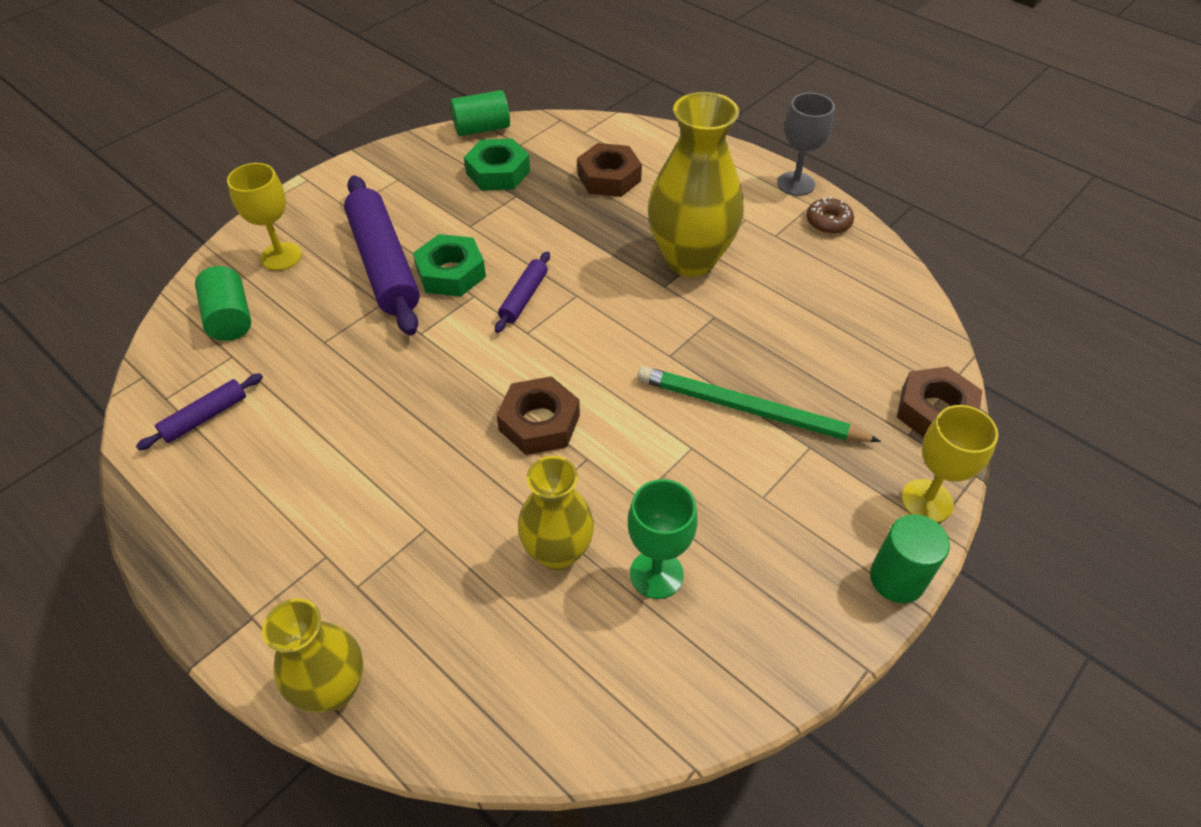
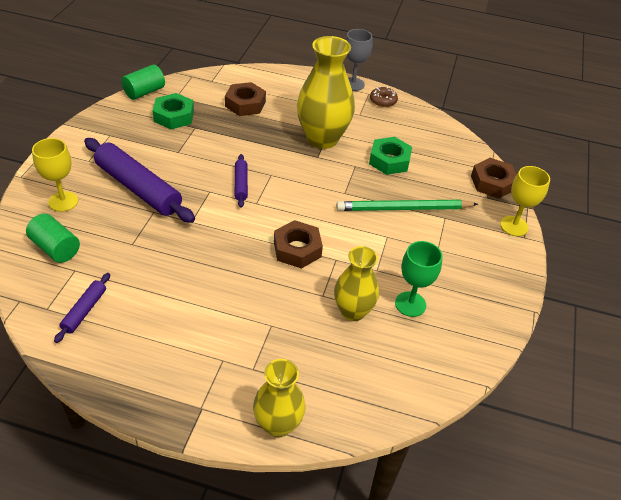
camera: 30 degrees left, 5 degrees down
(451, 273) = (186, 182): green nut -> green nut (389, 160)
(897, 579) = (522, 266): green cylinder -> none

